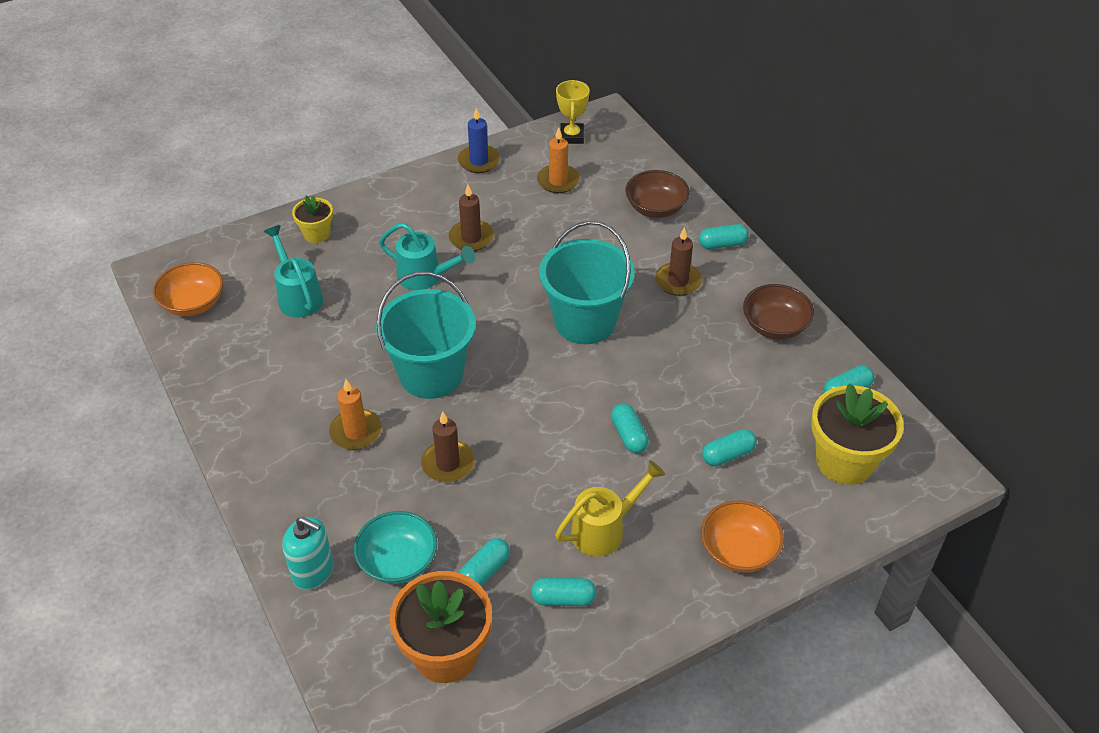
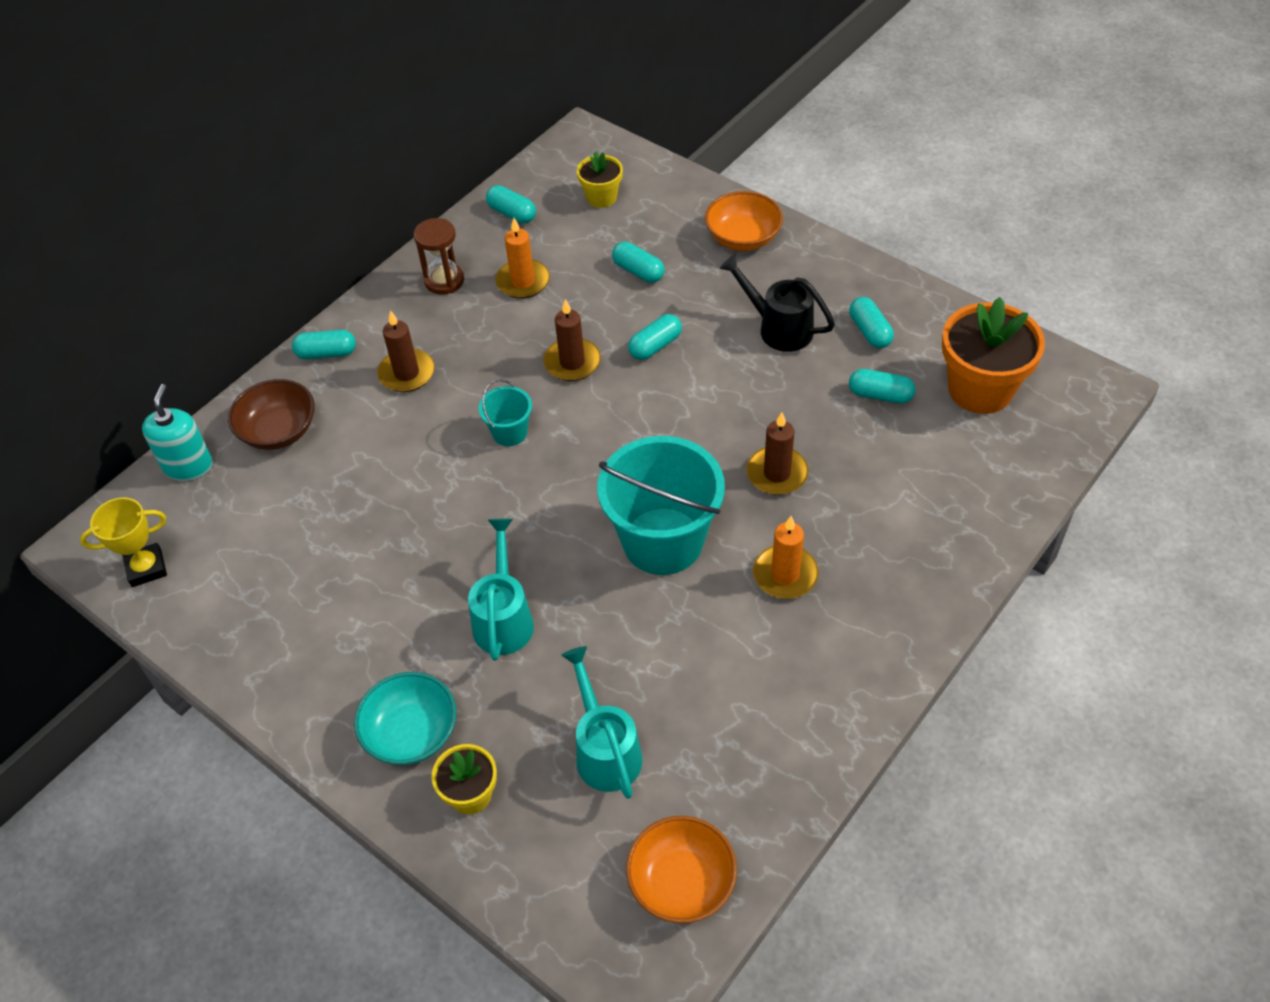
camera: 110 degrees left, 5 degrees up
(298, 296) = (605, 750): turquoise watering can -> turquoise watering can turned 120 degrees clockwise
(313, 571) = (974, 526): turquoise soap dispenser -> turquoise soap dispenser (188, 466)
(398, 561) = (916, 463): turquoise bowl -> turquoise bowl (411, 733)
(471, 238) = (407, 599): brown candle -> brown candle (572, 362)
(479, 161) = (236, 658): blue candle -> none
(558, 181) = (254, 548): orange candle -> orange candle (523, 281)
(585, 322) = (509, 432): turquoise bucket -> turquoise bucket, size x0.46
(604, 530) = (778, 328): yellow watering can -> black watering can
(722, 244) = (326, 353): turquoise capsule -> turquoise capsule turned 60 degrees counterclockwise
(775, 326) = (444, 281): brown bowl -> brown hourglass
(845, 461) = (601, 197): yellow flower pot -> yellow flower pot, size x0.54

